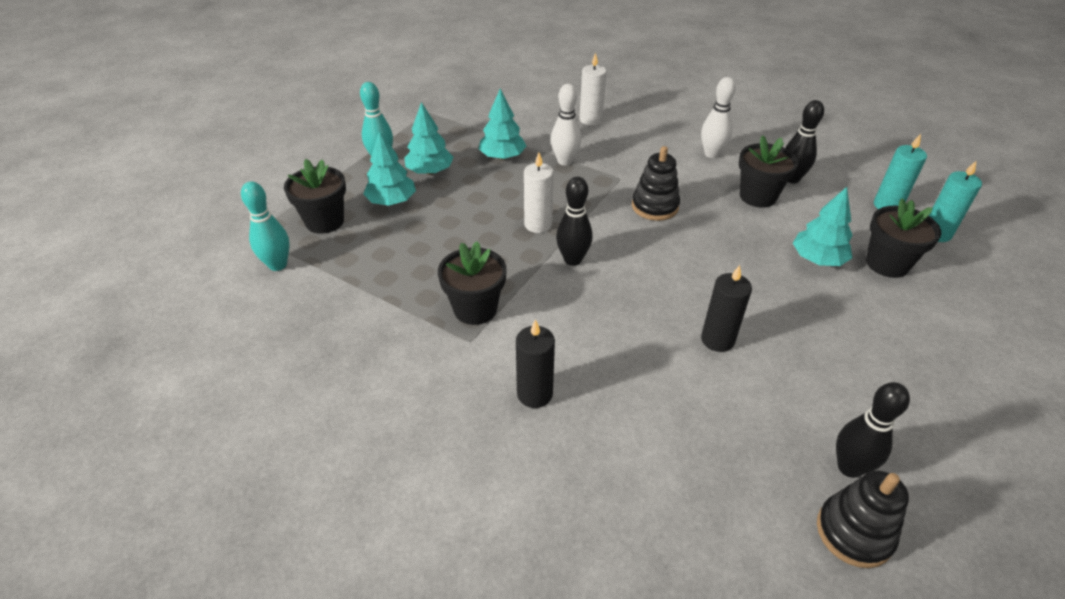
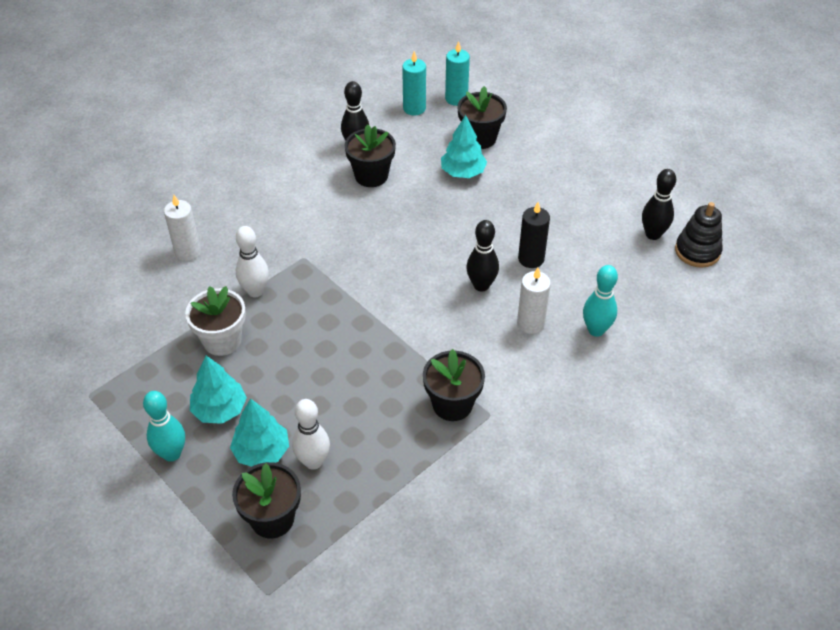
camera: 75 degrees left, 5 degrees up
(278, 265) = (333, 567): turquoise bowling pin -> turquoise bowling pin (596, 330)
(502, 157) = (222, 340): turquoise tree -> white flower pot
(534, 394) = (558, 382): black candle -> none
(538, 224) = (351, 335): white candle -> white candle (530, 323)
(572, 260) = (410, 322): black bowling pin -> black bowling pin (481, 285)
(655, 206) = (357, 246): black stacking toy -> none
(711, 154) = (295, 182): white bowling pin -> white bowling pin (313, 461)

